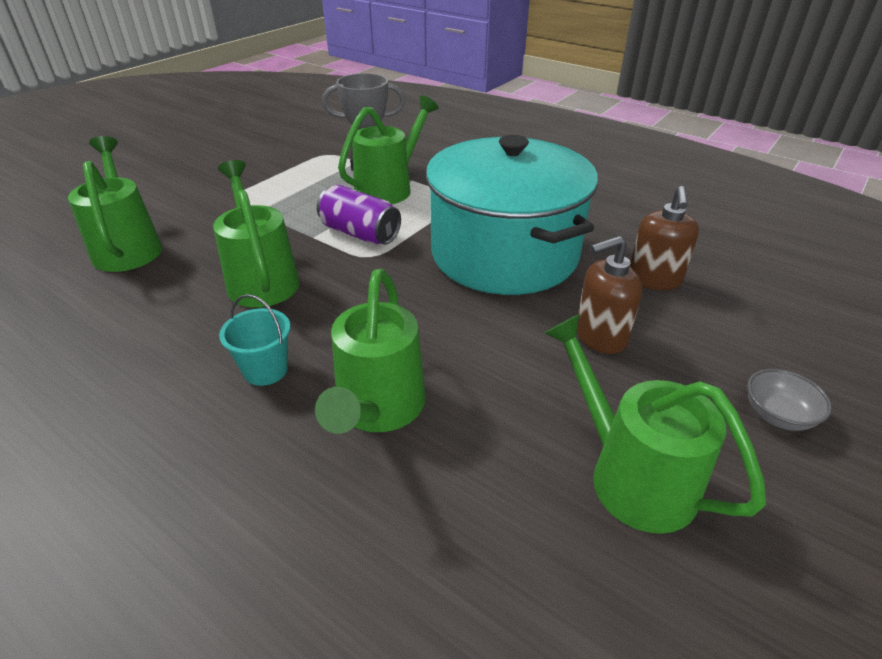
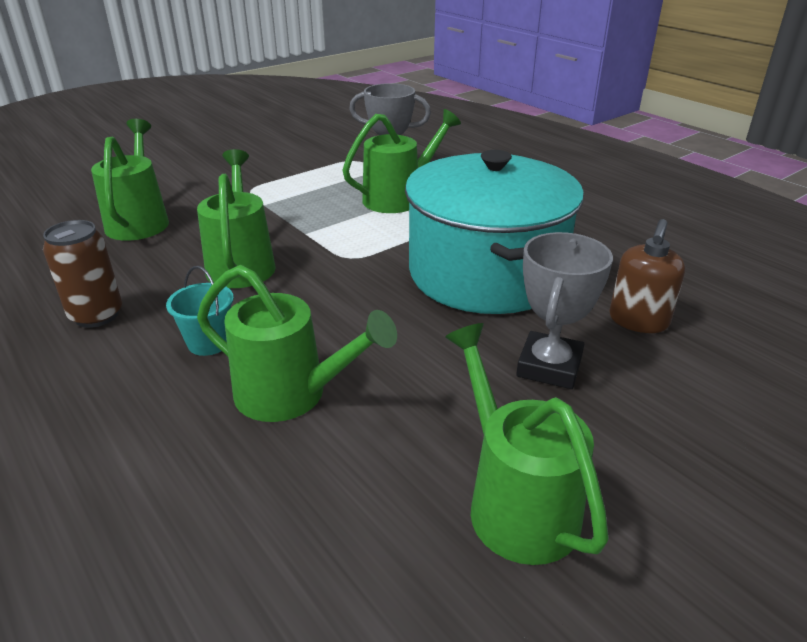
camera: 15 degrees right, 5 degrees down
(127, 361) = (96, 315): none -> brown can
(360, 233) = (351, 236): purple can -> none
(377, 410) = (293, 395): green watering can -> green watering can turned 90 degrees counterclockwise
(600, 336) = (549, 366): brown soap dispenser -> grey trophy
(777, 416) = (712, 478): grey bowl -> none

